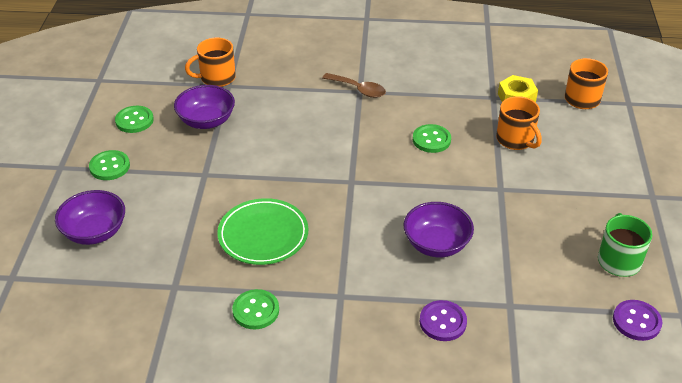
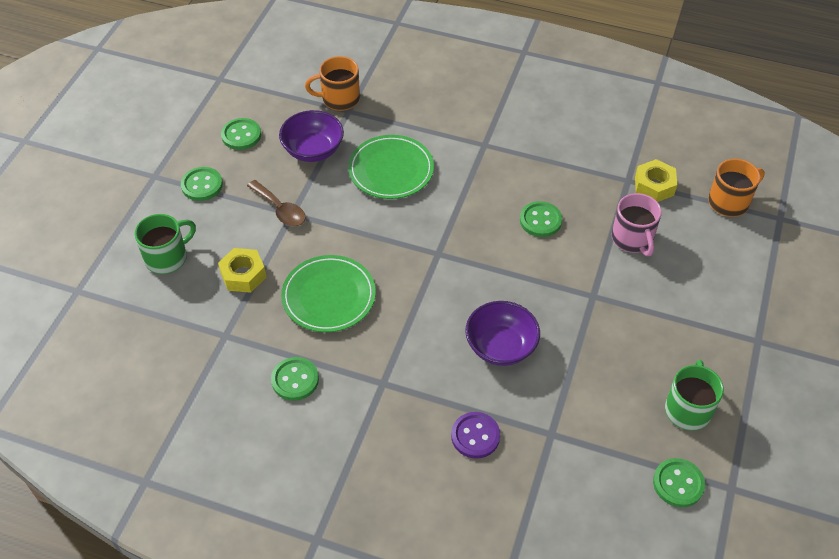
camera: 15 degrees right, 10 degrees up
(95, 232) = (167, 257): purple bowl -> green mug
(175, 233) = (243, 275): none -> yellow nut
(284, 124) = (391, 170): none -> green plate
(358, 89) = (484, 142): brown spoon -> brown spoon (280, 209)
(515, 140) = (632, 239): orange mug -> pink mug
(636, 321) = (678, 483): purple button -> green button

